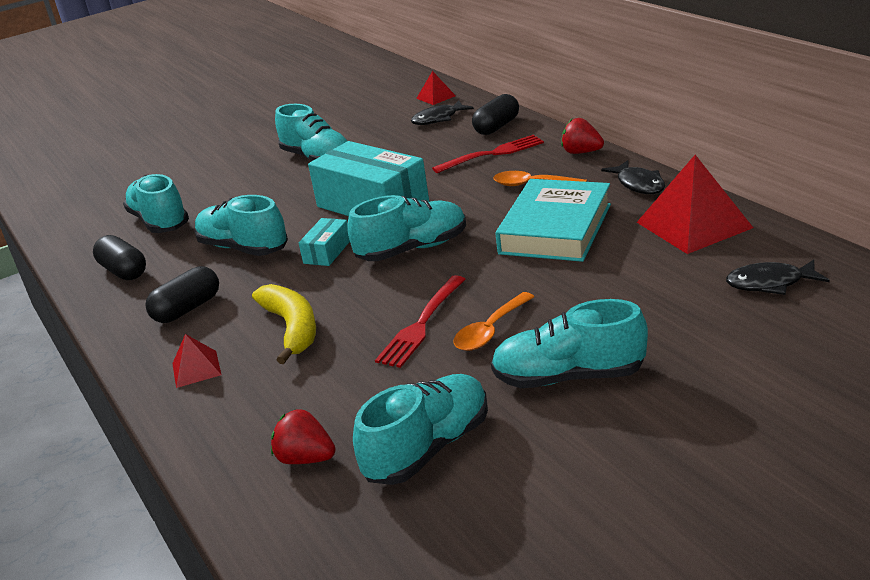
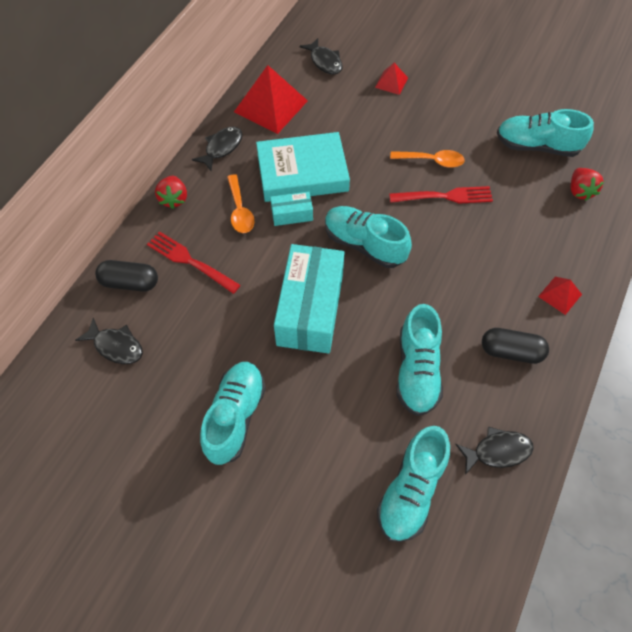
camera: 125 degrees left, 30 degrees up
(123, 271) = (497, 451): black capsule -> black fish
(292, 328) = (490, 265): yellow banana -> none
(327, 252) = (393, 300): turquoise box -> turquoise box (292, 214)
(436, 97) = (53, 379): red pyramid -> red pyramid (391, 82)
(568, 377) = (451, 114): turquoise shoe -> none

